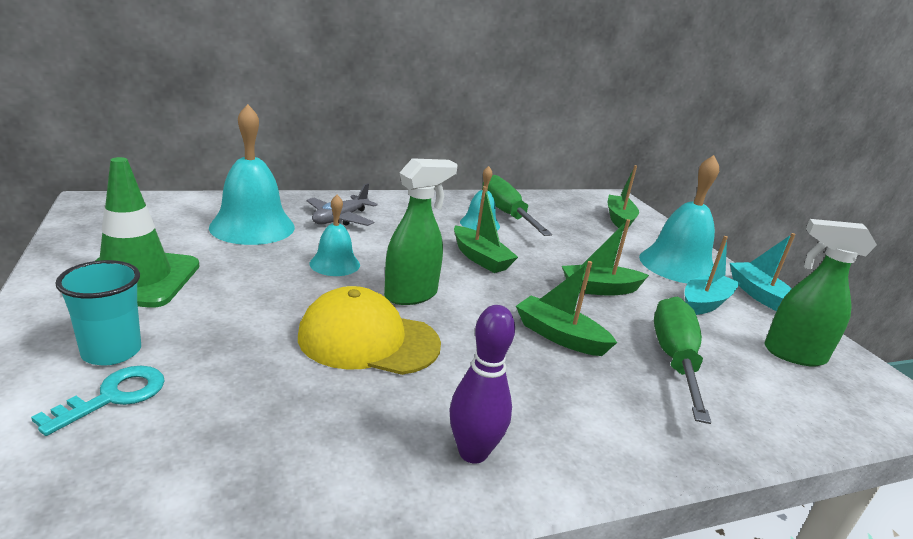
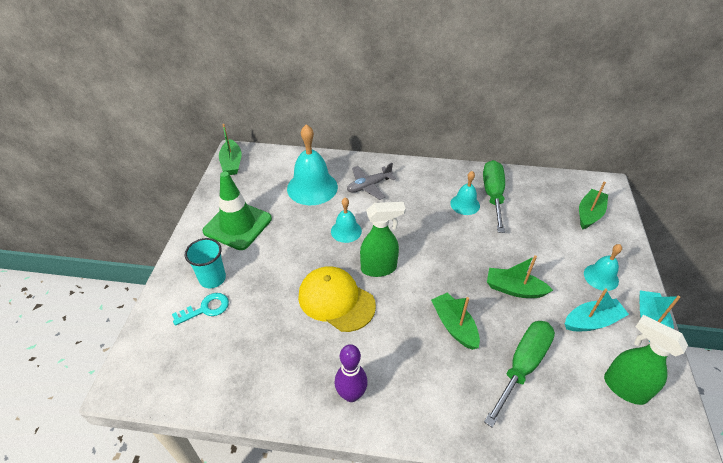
camera: 30 degrees right, 20 degrees up
(480, 258) = (444, 242): green boat -> green boat (232, 163)
(677, 265) = (601, 277): turquoise bell -> turquoise bell, size x0.56

